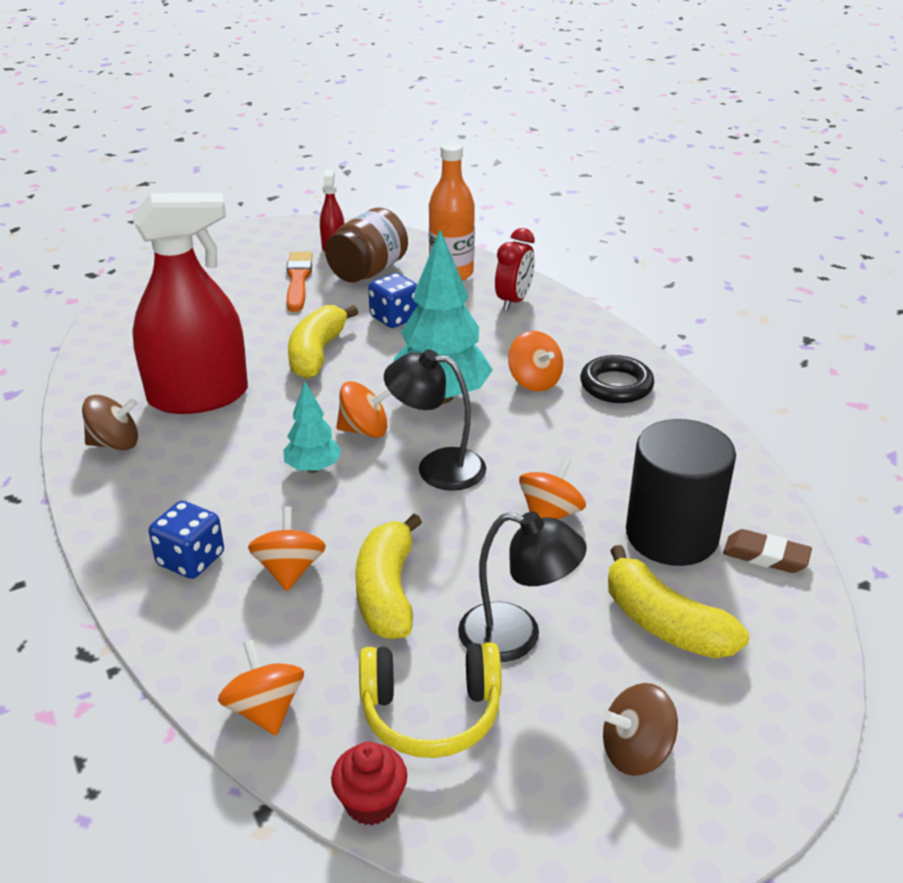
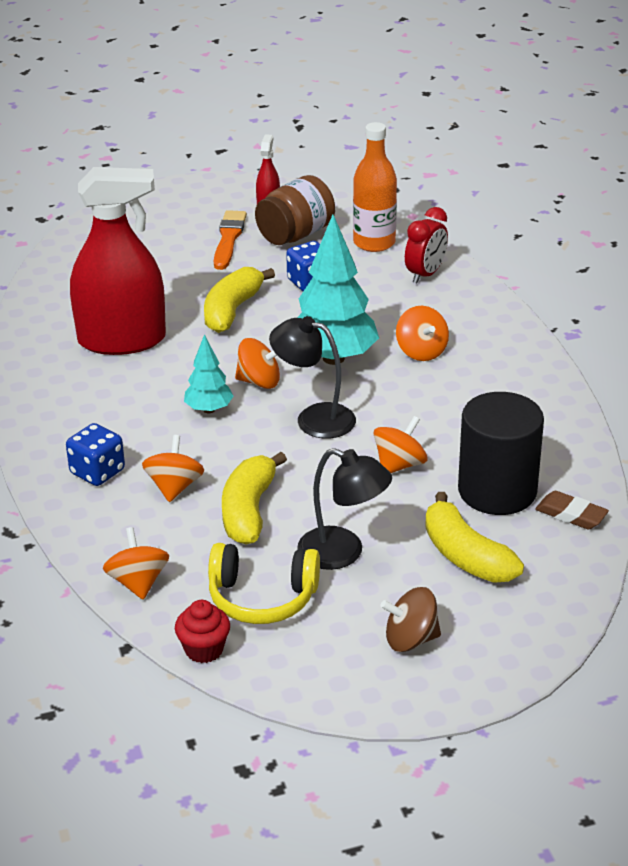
camera: 10 degrees right, 0 degrees up
(115, 443) = (47, 374): brown spinning top -> none
(616, 385) = (495, 361): black ring -> none

